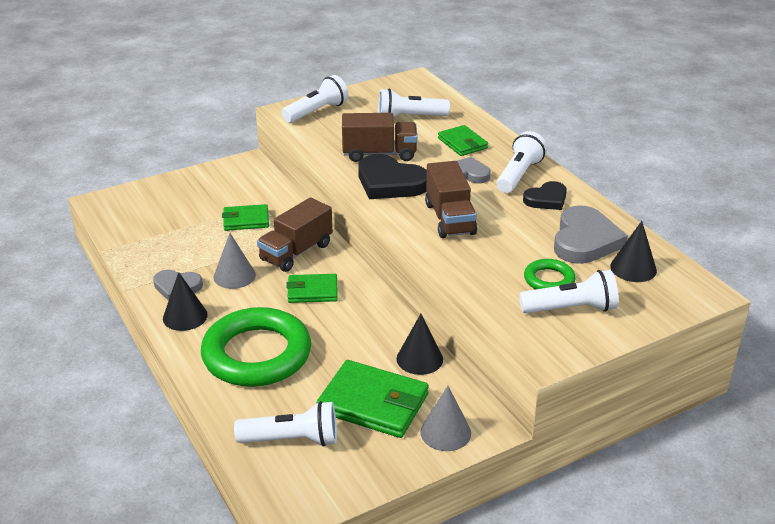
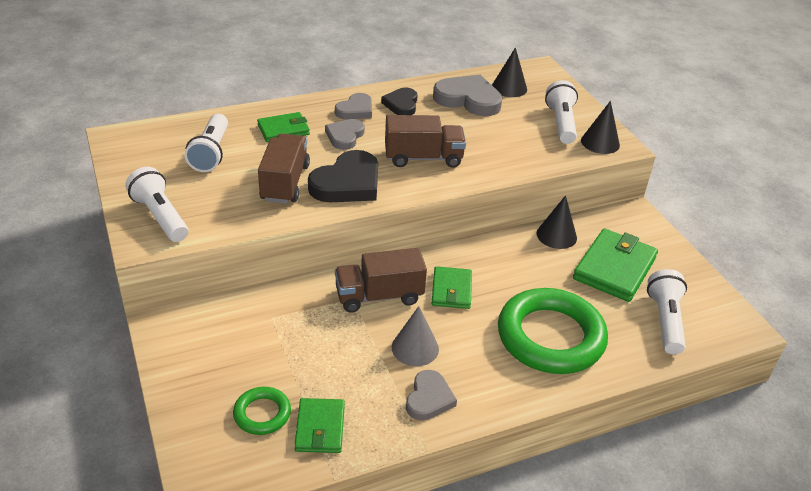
camera: 85 degrees left, 5 degrees up
(185, 316) = (485, 392): black cone -> black cone (600, 142)
(246, 220) = (302, 333): green wallet -> green wallet (320, 428)
(296, 252) = (379, 296): brown truck -> brown truck turned 120 degrees clockwise
(445, 432) = (644, 234): grey cone -> none
(519, 175) = (355, 110): white flashlight -> grey heart
(546, 199) = (401, 104): black heart -> black heart turned 150 degrees counterclockwise
(549, 280) = (522, 125): green ring -> green ring (262, 414)

